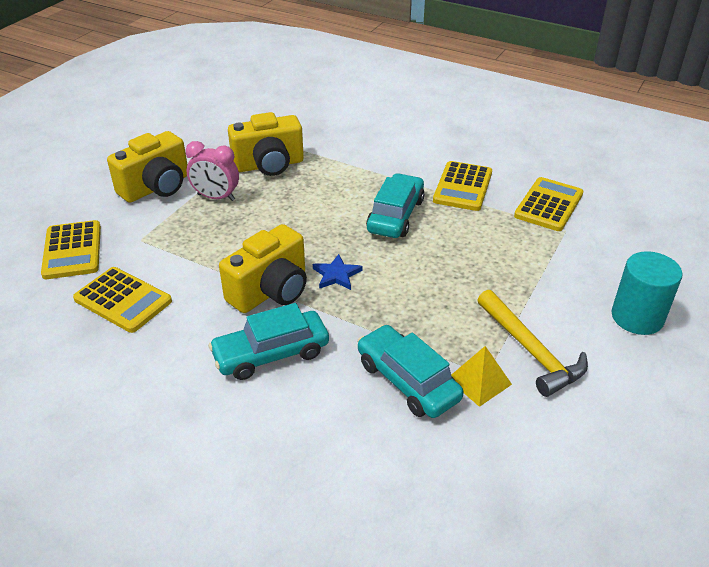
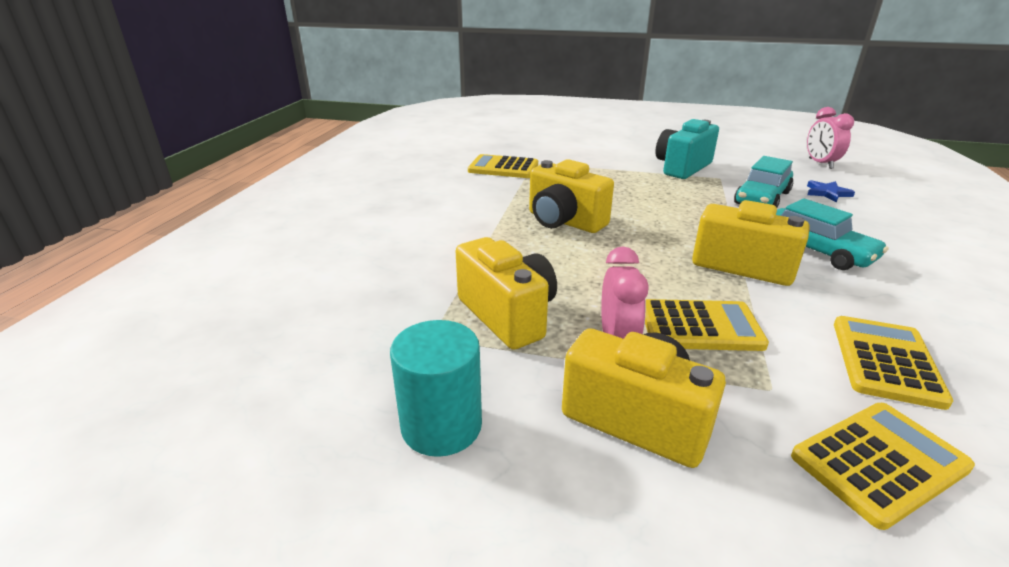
camera: 105 degrees left, 10 degrees down
(336, 275) = (681, 237): blue star -> blue star (827, 193)
(395, 215) = (564, 222): turquoise car -> yellow camera
(462, 187) = (494, 198): yellow calculator -> yellow calculator (700, 326)
(479, 381) = (730, 179): yellow pyramid -> none
(530, 538) = (820, 163): none -> pink clock
(531, 351) = (682, 167): yellow hammer -> turquoise camera
(637, 317) = (615, 145): turquoise cylinder -> turquoise cylinder (441, 426)

